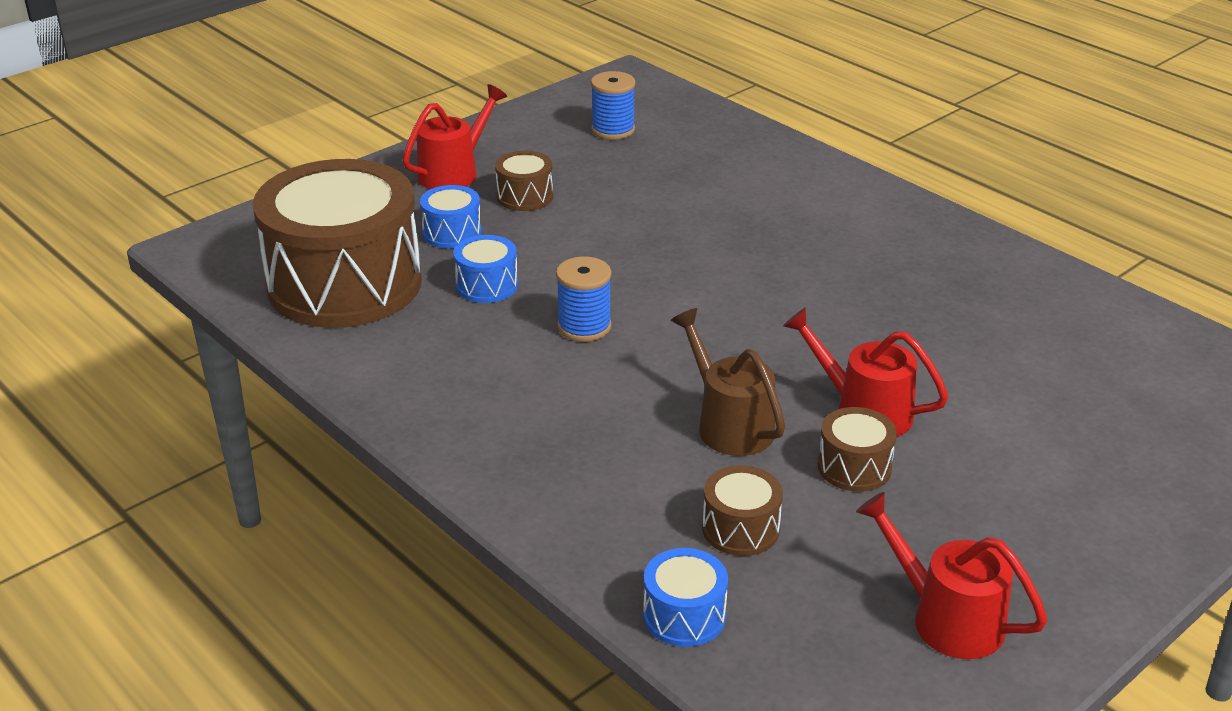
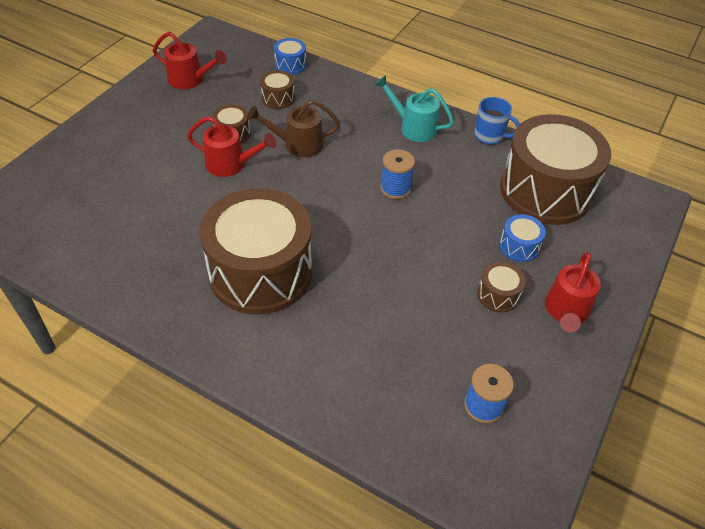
camera: 160 degrees right, 15 degrees up
(354, 375) = (490, 136): none -> blue mug
(486, 416) = (413, 127): none -> turquoise watering can
(487, 285) = (467, 207): blue drum -> none
(728, 424) = (297, 144): brown watering can -> brown watering can turned 135 degrees clockwise
(836, 264) = (260, 272): none -> brown drum

